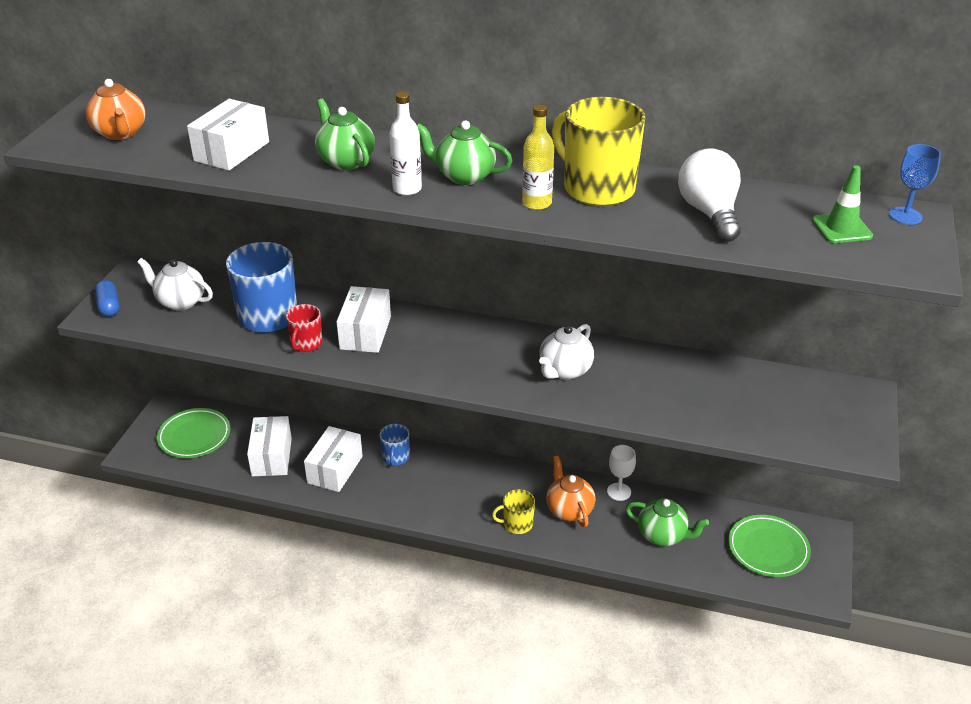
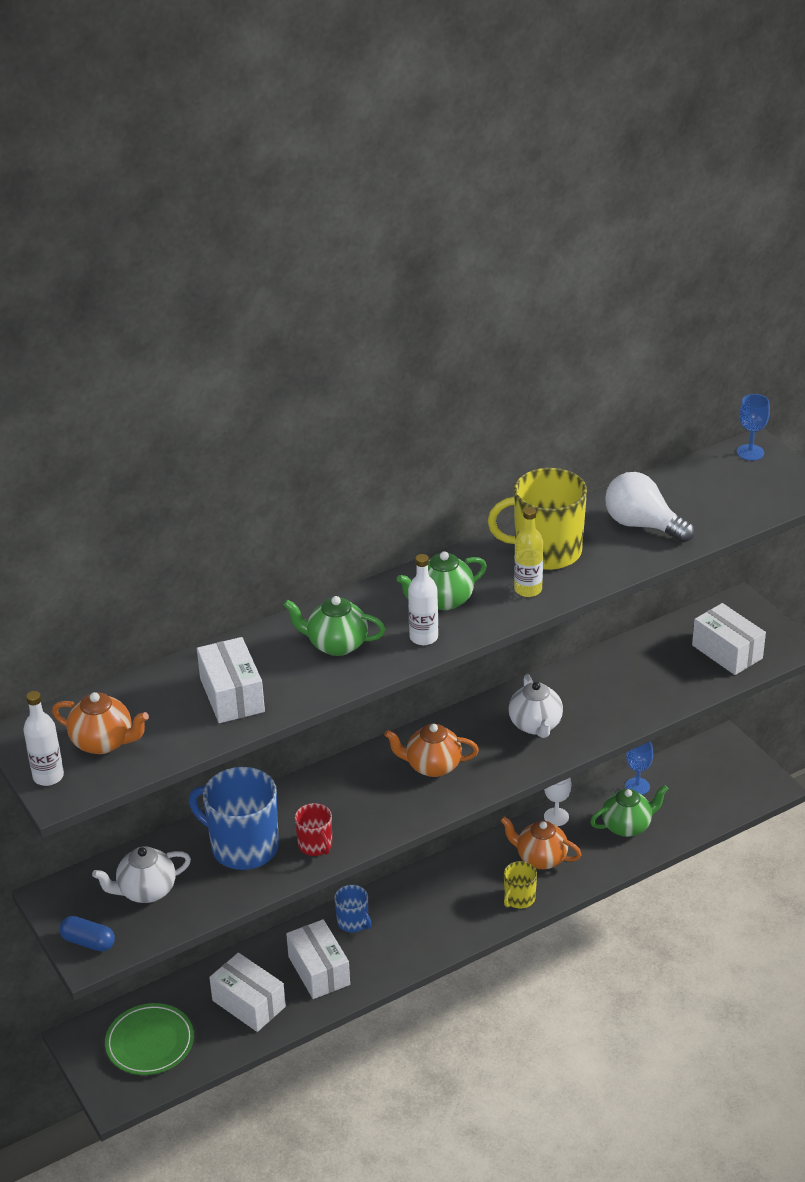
camera: 45 degrees left, 0 degrees up
(61, 132) = (48, 776): none -> white bottle
(365, 333) = (347, 802): white box -> white box (727, 652)
(453, 348) = (432, 766): none -> orange teapot
(708, 515) = (637, 786): none -> blue goblet
(768, 549) = (703, 781): green plate -> none
(841, 228) = (730, 486): green traffic cone -> none

